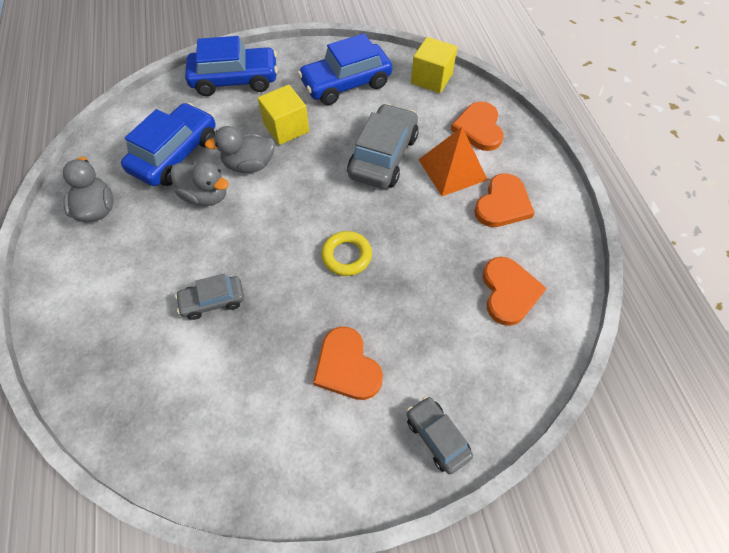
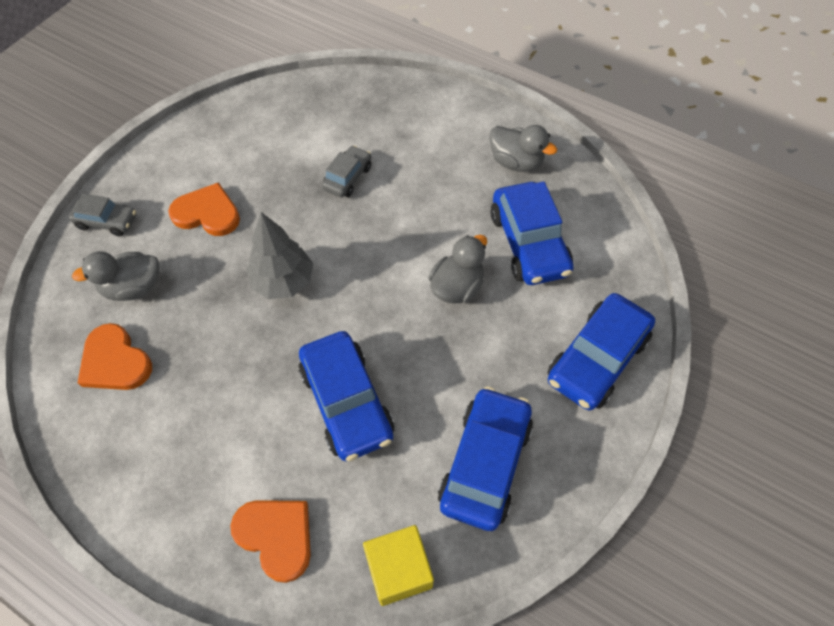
camera: 135 degrees right, 0 degrees up
(205, 196) = (454, 234): grey duck -> grey duck (133, 288)
(286, 128) = (474, 351): yellow cube -> none
(346, 256) = (283, 282): yellow ring -> grey tree
(383, 156) = (347, 402): grey car -> blue car
(452, 169) = (262, 448): orange pyramid -> none
(502, 204) = (178, 450): orange heart -> none

